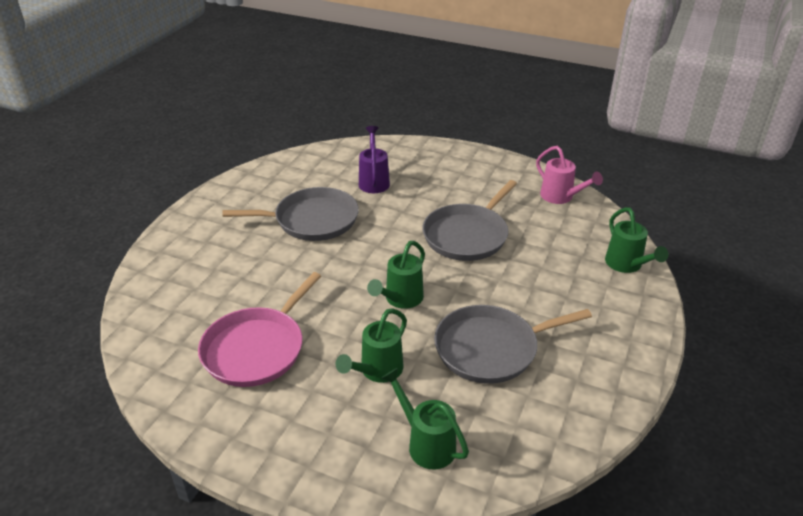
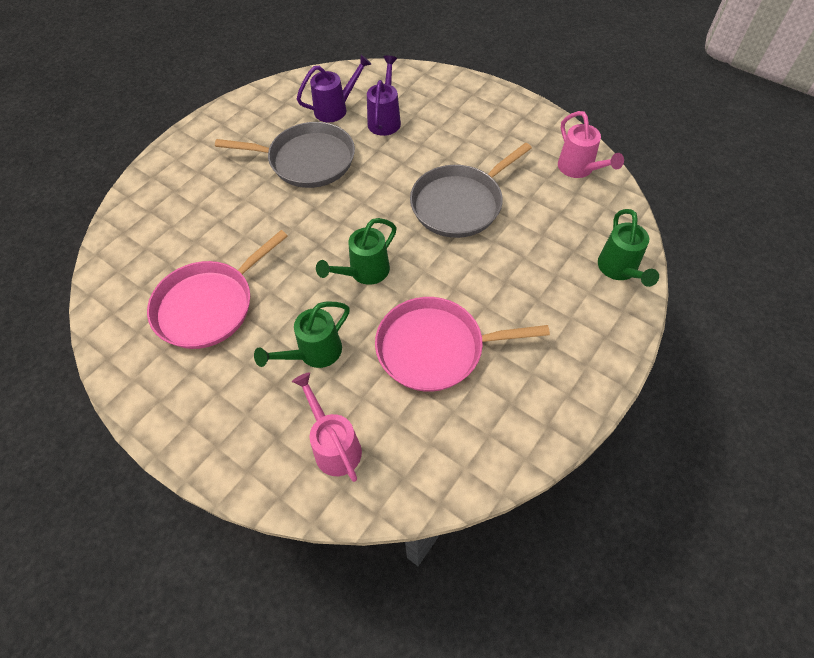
camera: 15 degrees right, 20 degrees up
(324, 178) = (335, 109): none -> purple watering can
(426, 444) = (334, 446): green watering can -> pink watering can
(491, 348) = (435, 348): grey pan -> pink pan

